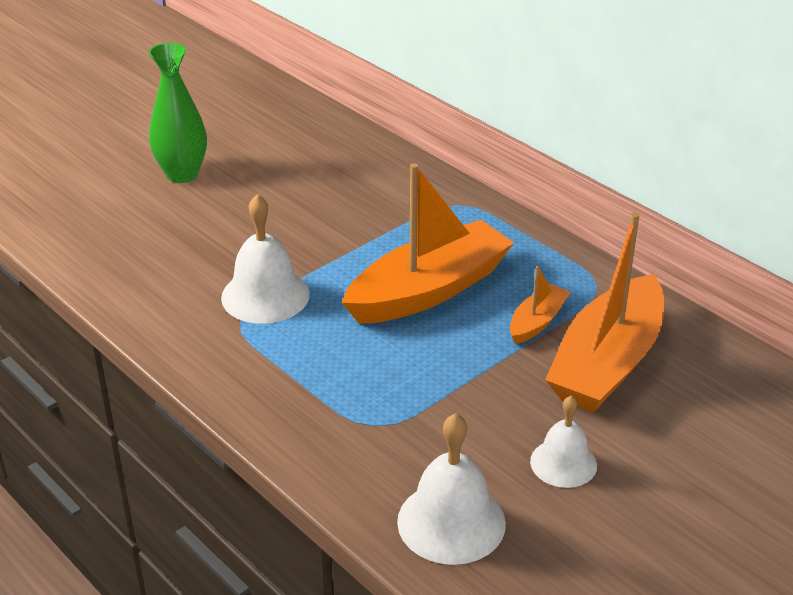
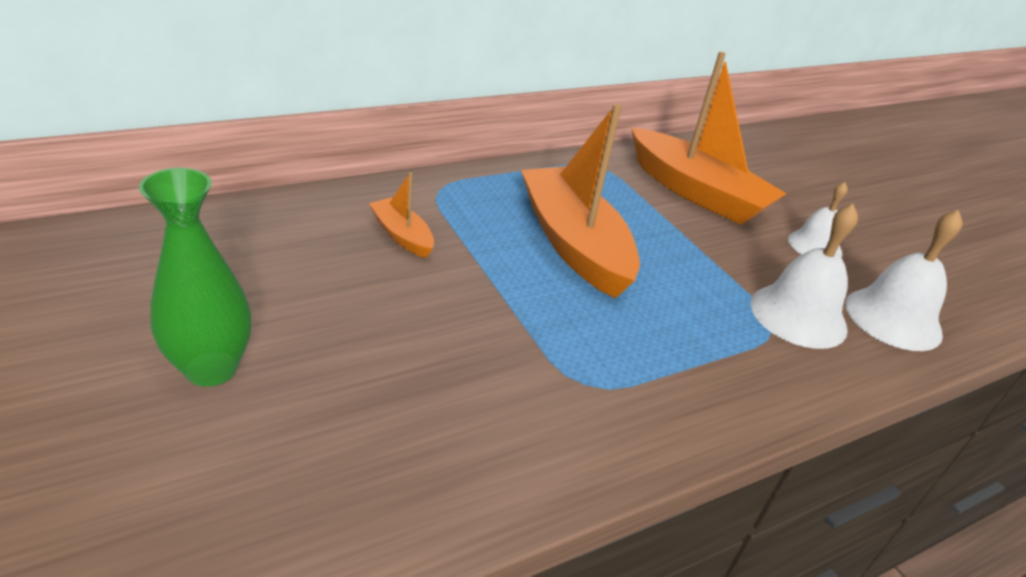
camera: 80 degrees left, 0 degrees up
(265, 295) = (544, 352): white bell -> white bell (798, 315)
(537, 322) = (637, 205): orange boat -> orange boat (402, 235)

